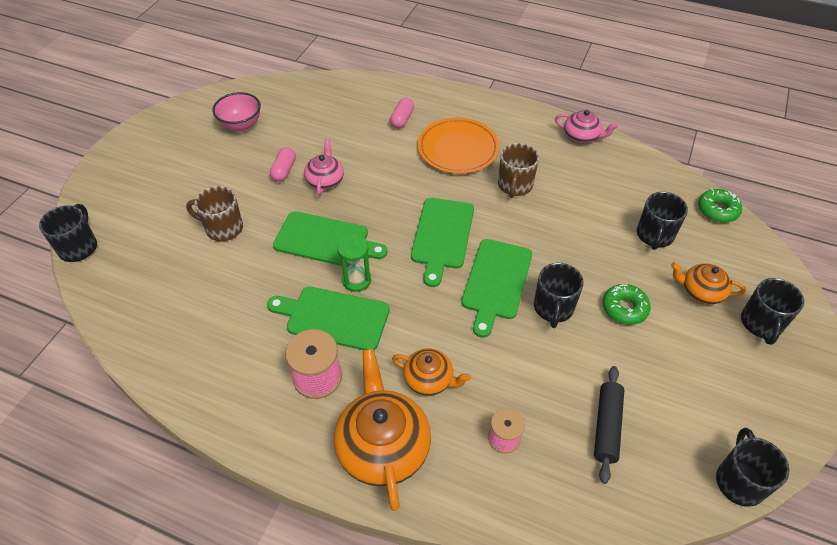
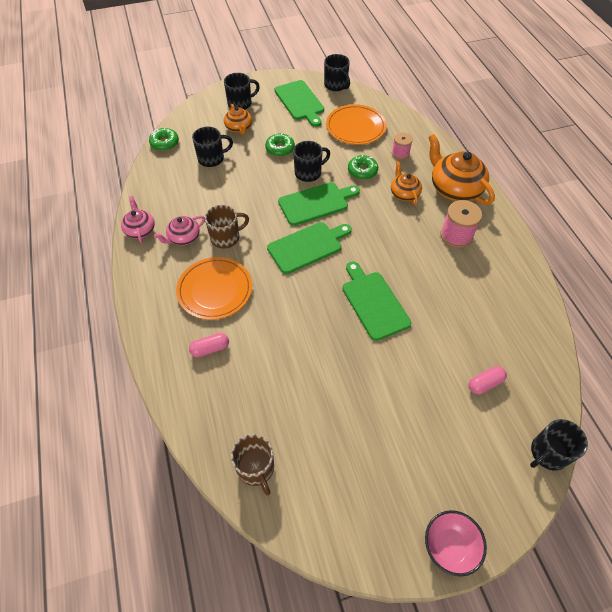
camera: 130 degrees left, 5 degrees up
(223, 228) = (429, 372): brown mug -> brown mug (256, 468)
(241, 125) = (325, 470): pink bowl -> pink bowl (449, 546)
(284, 170) = (342, 383): pink capsule -> pink capsule (485, 383)
(325, 180) = (324, 347): pink teapot -> pink teapot (183, 237)
(333, 317) = (418, 255): green cutting board -> green cutting board (300, 102)
(356, 280) = (383, 264): green hourglass -> none
(383, 446) = (454, 188): orange teapot -> orange teapot turned 105 degrees clockwise
(509, 366) = (362, 171): none -> green donut
(606, 427) = (355, 127): black rolling pin -> orange plate
(739, 481) = (336, 85): black mug -> black mug turned 90 degrees counterclockwise

